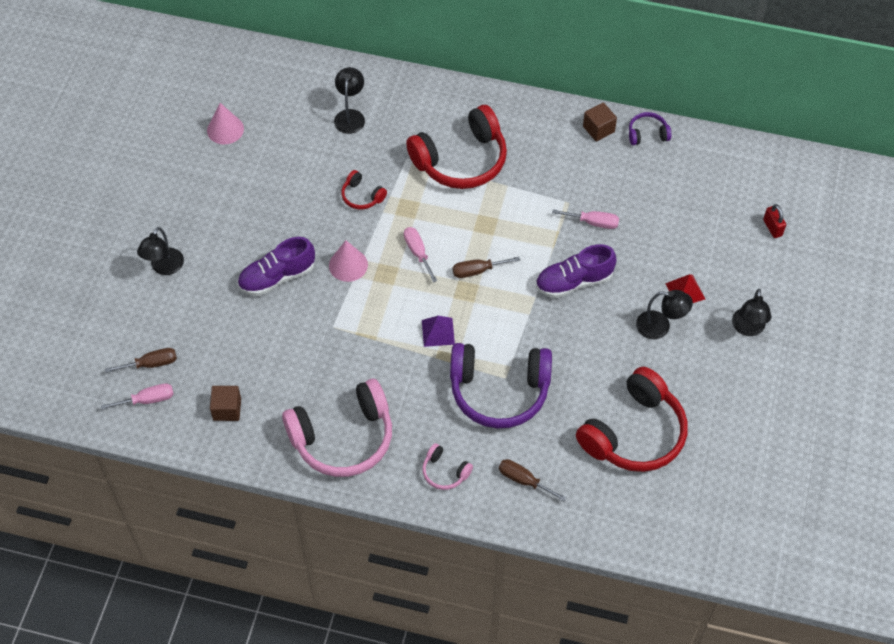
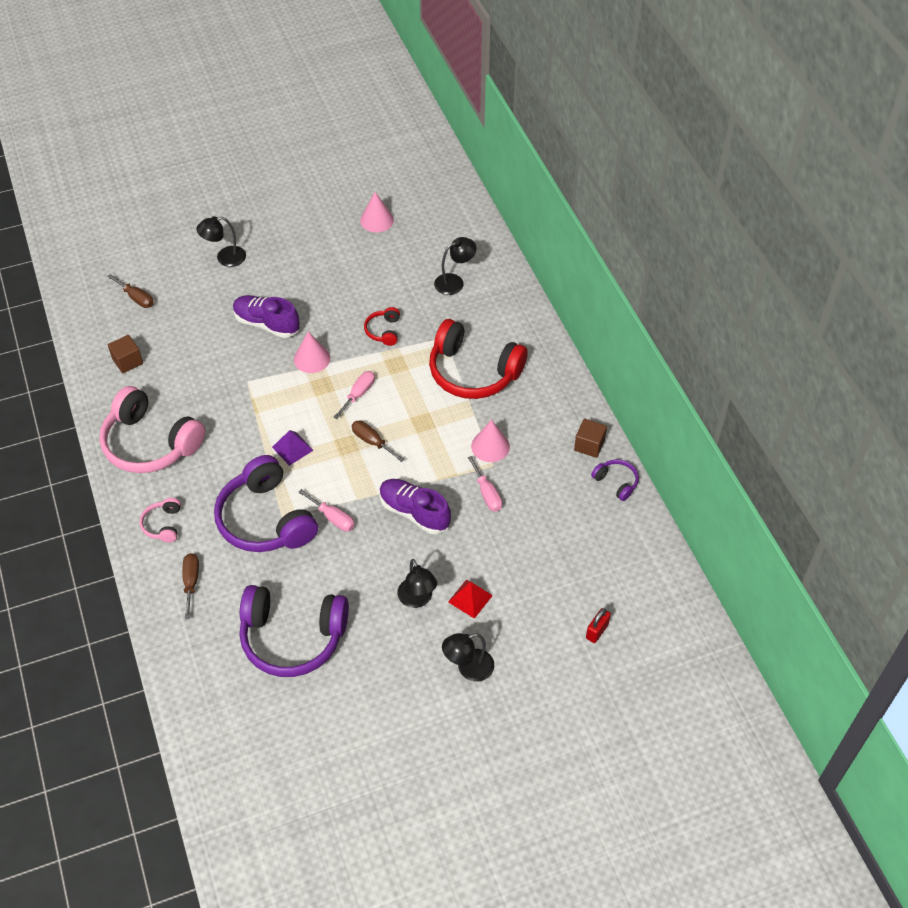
camera: 55 degrees right, 5 degrees down
(147, 400) = (104, 313): pink screwdriver -> pink screwdriver (333, 518)
(548, 193) = (490, 446): none -> pink cone
(634, 433) = (292, 637): red headphones -> purple headphones

